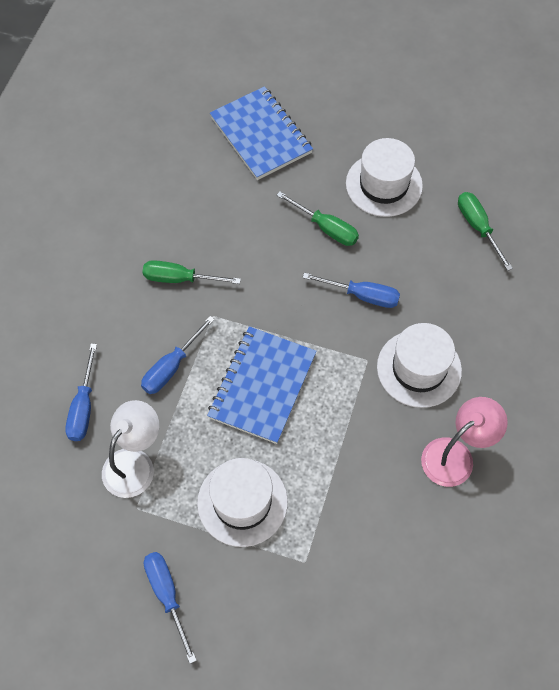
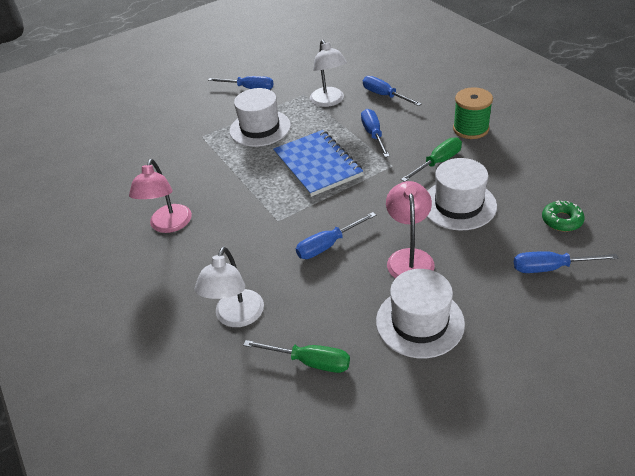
camera: 135 degrees right, 20 degrees down
(100, 281) = (470, 129): none -> green spool
(197, 150) = (561, 220): none -> green donut
(261, 135) = (550, 268): blue notebook -> blue screwdriver
(326, 228) = (409, 258): green screwdriver -> pink lamp
(419, 368) = (241, 242): white hat -> white hat (458, 205)
(490, 304) = (236, 317): none -> white lamp

